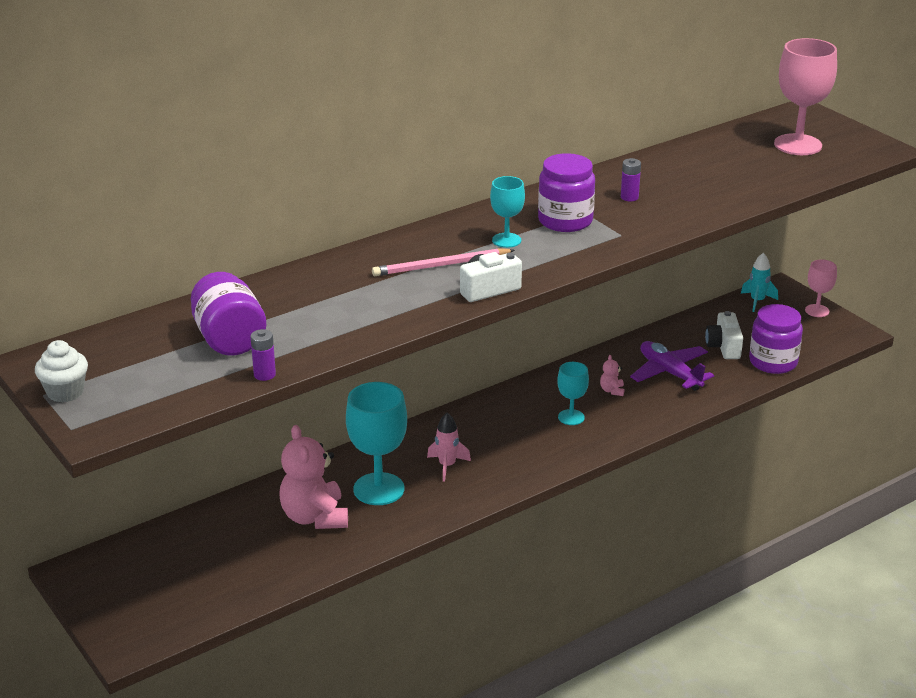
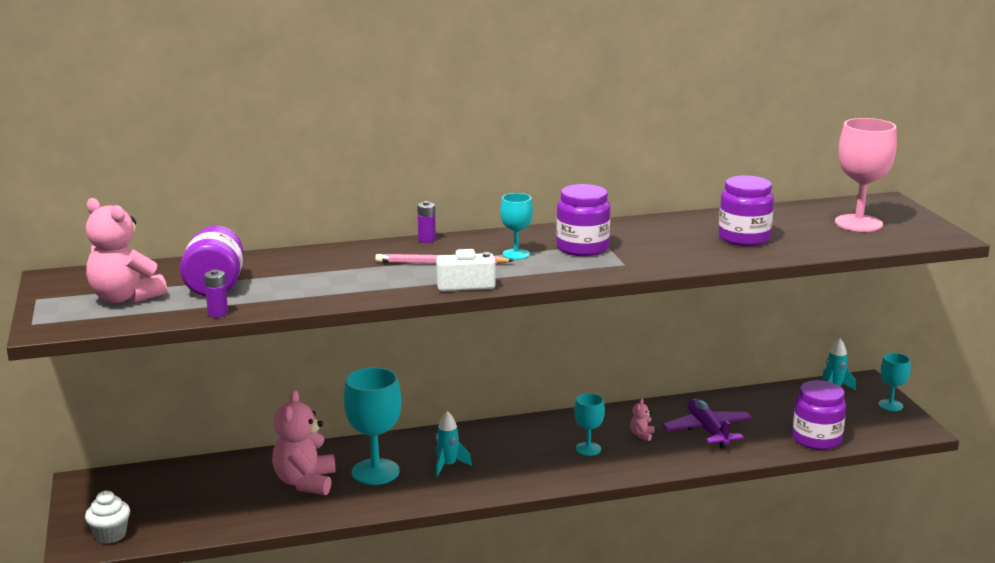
camera: 20 degrees right, 10 degrees down
(65, 392) = (54, 300): white cupcake -> white cupcake (110, 535)
(143, 374) = (125, 298): none -> pink teddy bear
(447, 466) = (448, 466): pink rocket -> turquoise rocket
(629, 197) = (658, 240): purple battery -> purple battery (427, 240)
(708, 181) = (744, 238): none -> purple jar
(723, 347) = (775, 419): white camera -> none
(817, 311) = (890, 405): pink goblet -> turquoise goblet

